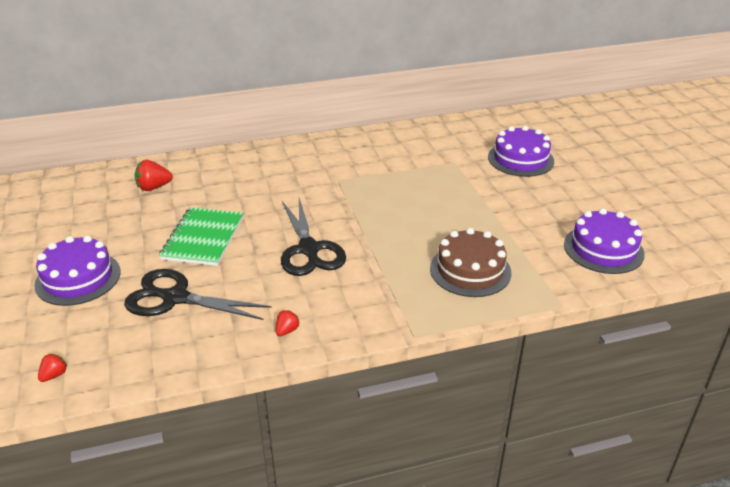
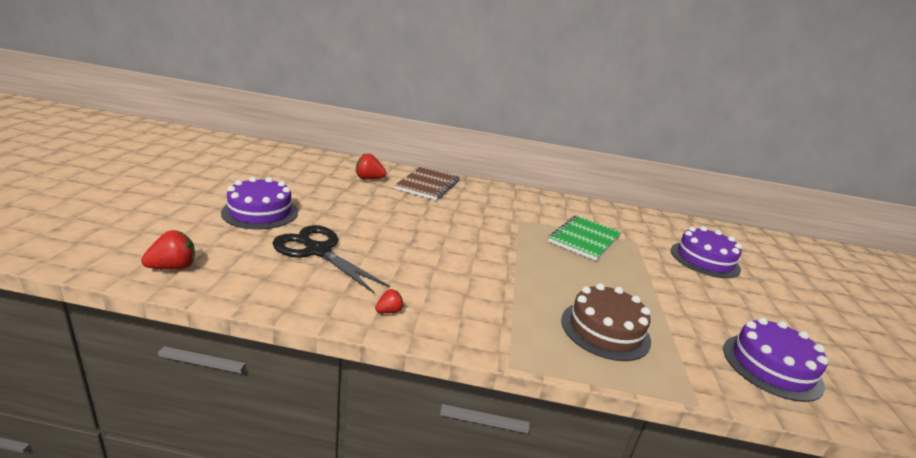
camera: 20 degrees right, 10 degrees down
(54, 375) = (173, 267): red strawberry -> red strawberry, size x1.70
(203, 238) = (377, 220): green notebook -> green notebook (584, 239)
(221, 170) = (428, 185): none -> brown notebook
(309, 249) = (458, 258): black scissors -> none

